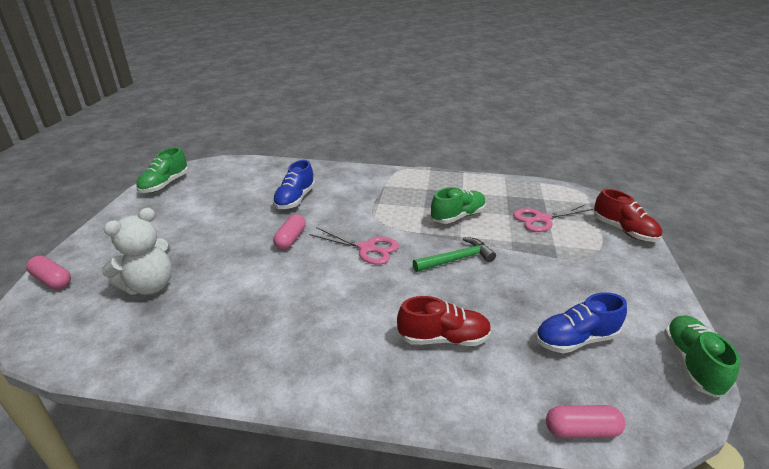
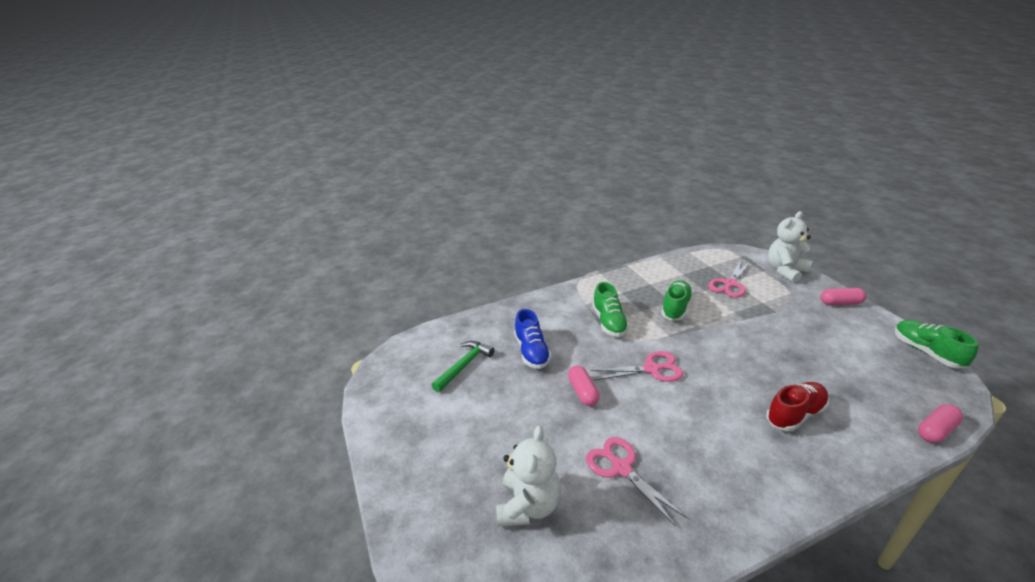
camera: 30 degrees left, 0 degrees up
(52, 280) = (423, 560): pink capsule -> pink capsule (840, 303)
(165, 184) = (381, 396): green shoe -> green shoe (609, 322)
(240, 298) = (621, 468): none -> pink scissors
(456, 259) = (722, 346): green hammer -> green hammer (464, 365)
(575, 339) = (860, 369): blue shoe -> none
(623, 230) = (785, 271): red shoe -> white teddy bear

